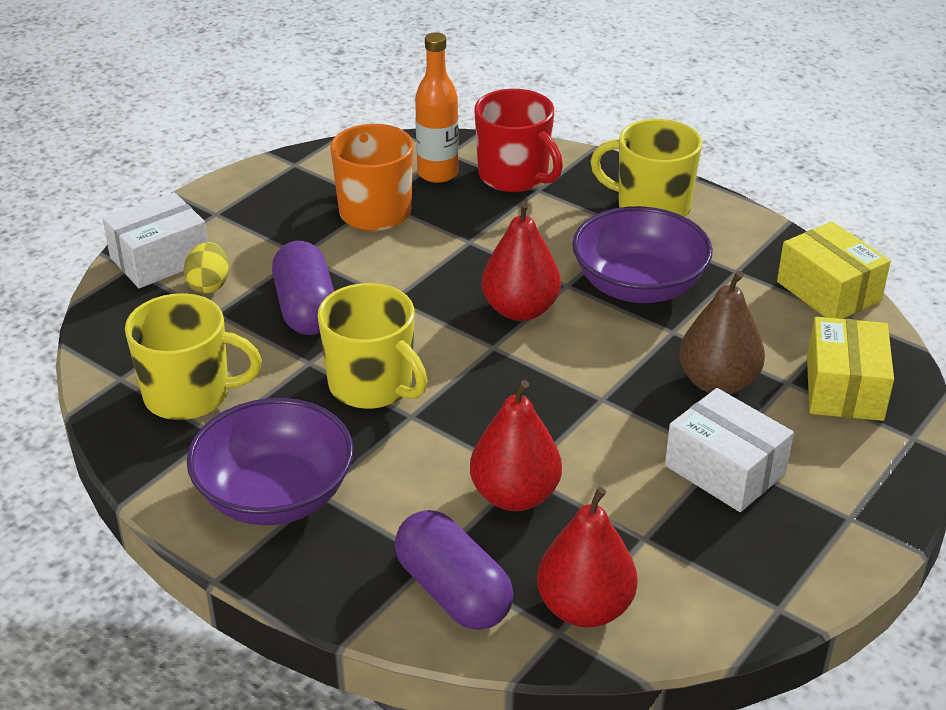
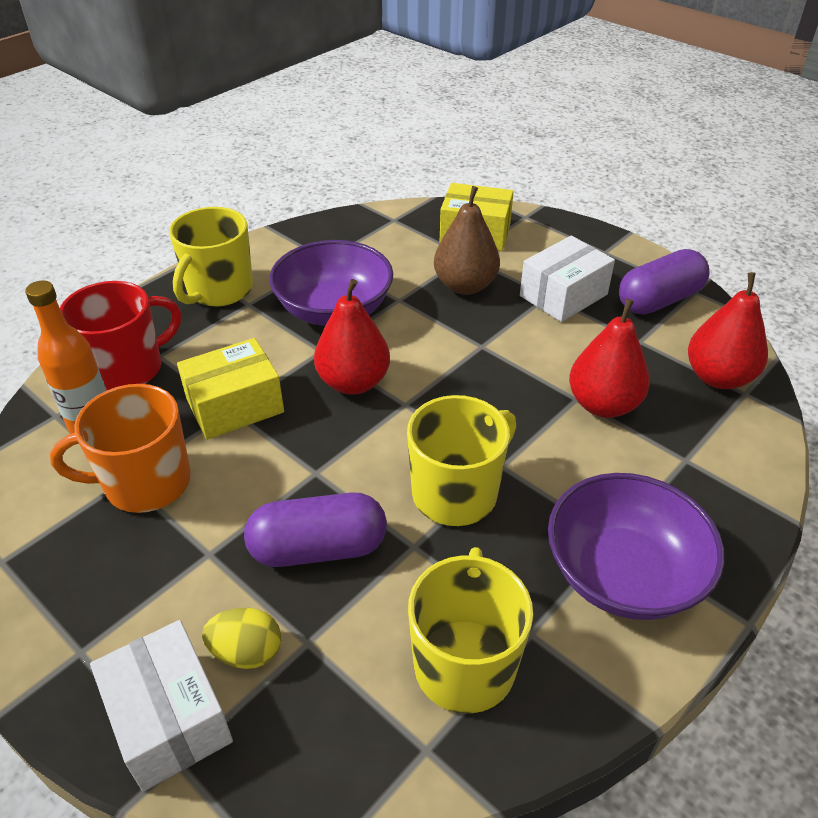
camera: 85 degrees left, 5 degrees up
(453, 592) = (720, 449): purple capsule -> purple capsule (659, 300)
(828, 291) = (362, 222): yellow box -> yellow box (235, 405)

